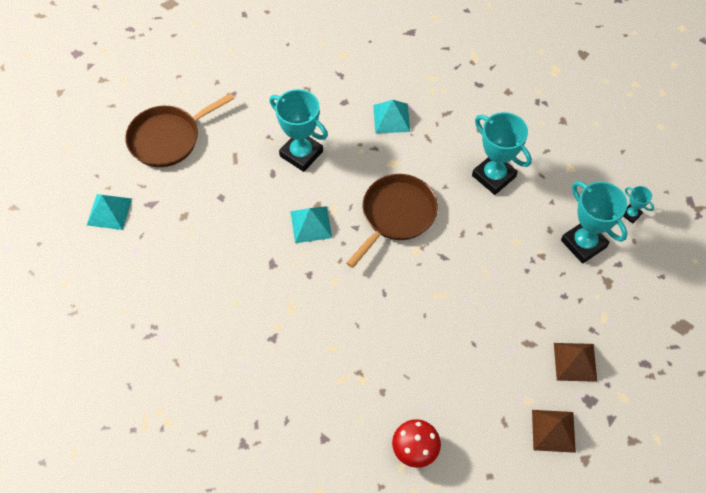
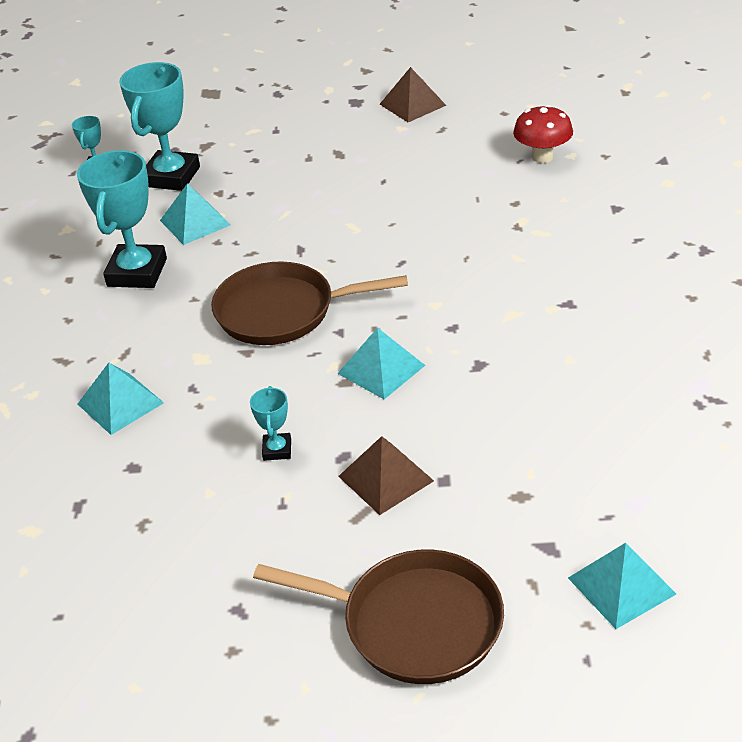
camera: 125 degrees left, 20 degrees down
(301, 154) = (277, 450): turquoise trophy -> turquoise trophy, size x0.47
(519, 226) = (195, 222): none -> turquoise pyramid
(575, 361) = (324, 124): brown pyramid -> brown pyramid (385, 478)

